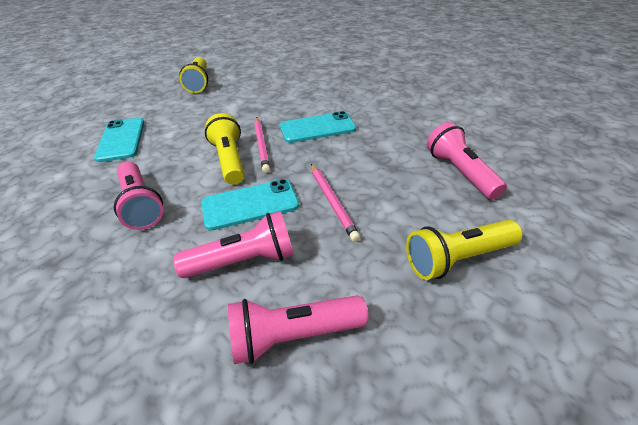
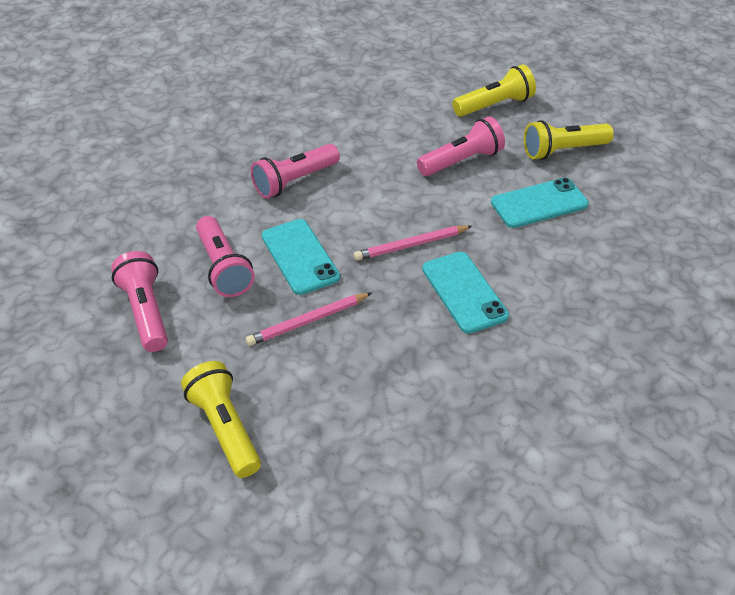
camera: 80 degrees right, 5 degrees up
(121, 139) = (404, 130): turquoise phone -> turquoise phone (539, 203)
(229, 160) = (376, 224): yellow flashlight -> yellow flashlight (494, 105)
(460, 172) = (378, 447): pink flashlight -> pink flashlight (461, 161)

